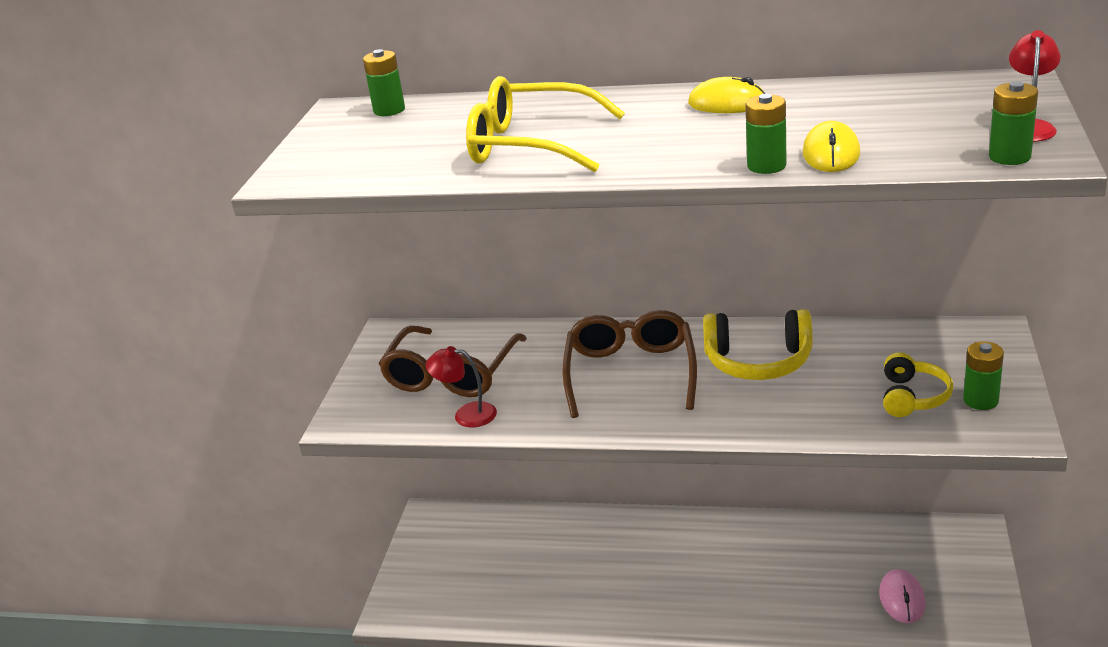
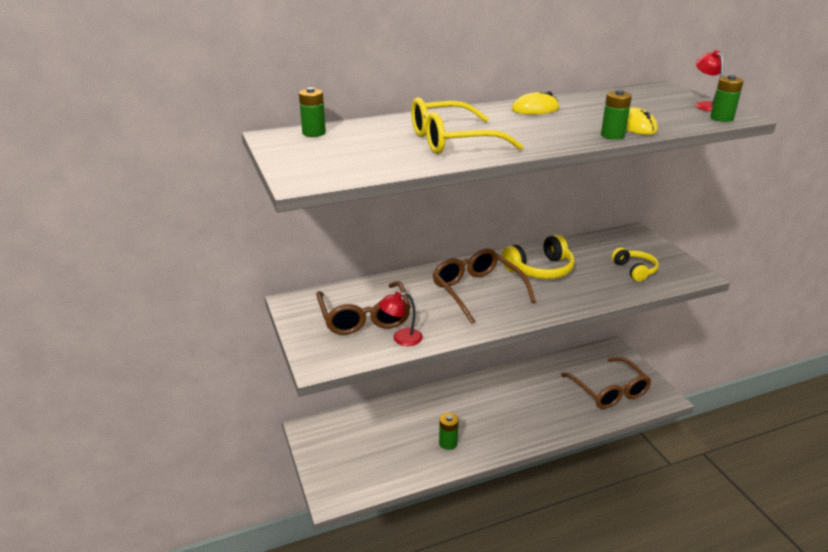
camera: 35 degrees left, 0 degrees up
(902, 599) = (609, 391): pink mouse -> brown glasses
(980, 400) = (666, 265): green battery -> green battery (448, 443)

